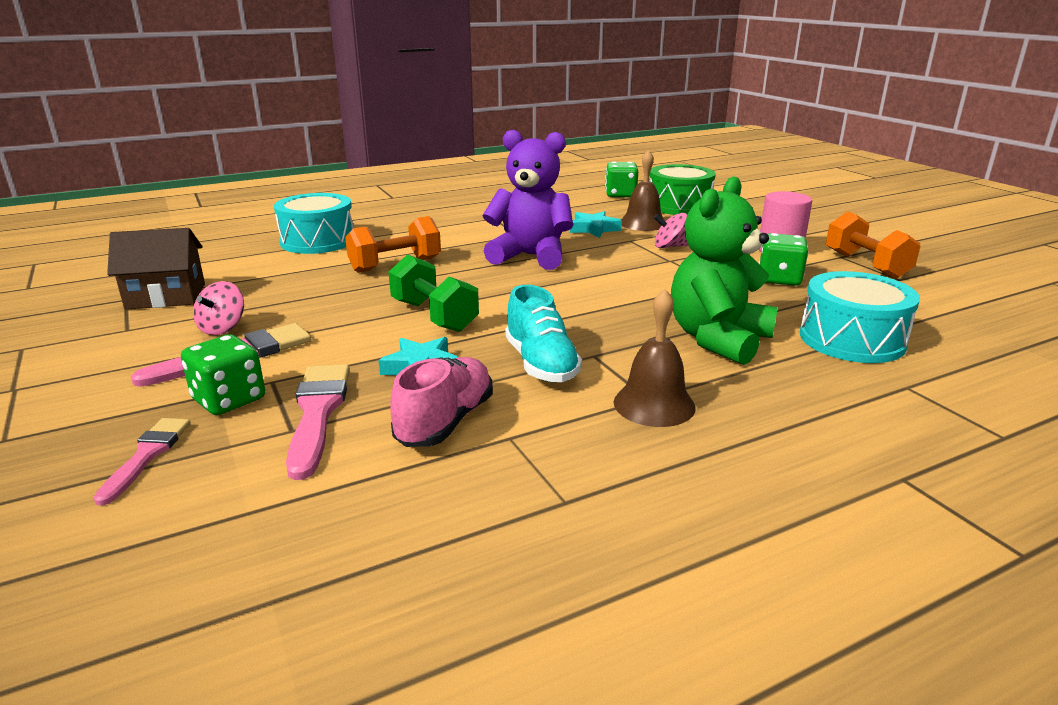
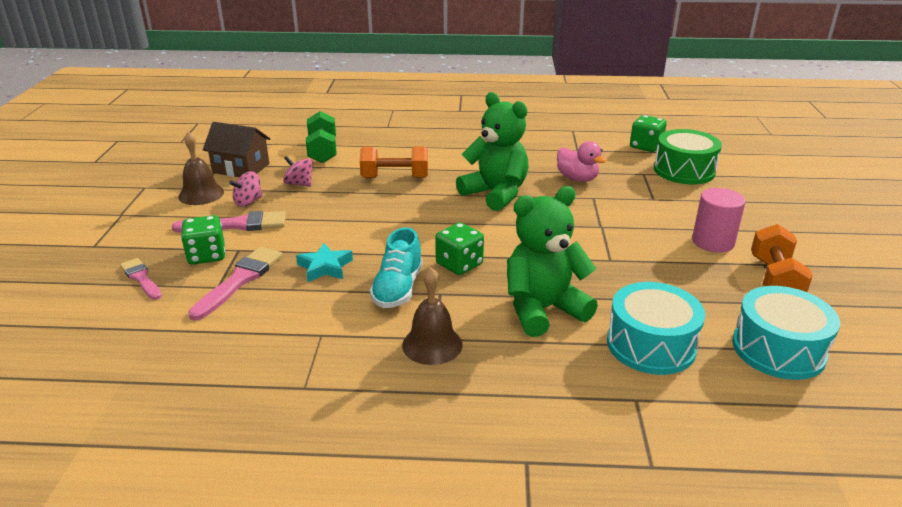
camera: 30 degrees right, 5 degrees up
(147, 455) = (141, 278): pink brush -> pink brush turned 75 degrees counterclockwise
(318, 241) = (367, 143): turquoise drum -> turquoise drum (778, 349)
(434, 316) = (374, 229): green dumbbell -> green dumbbell (322, 151)
(445, 422) = (298, 311): pink shoe -> none
(530, 256) = (495, 194): purple teddy bear -> green teddy bear
(594, 229) = (577, 179): turquoise star -> pink duck
(643, 223) = (626, 182): brown bell -> brown bell (201, 194)
(669, 247) = (618, 213): pink spinning top -> pink spinning top (299, 184)
(779, 279) = (670, 271): green dice -> green dice (459, 264)

